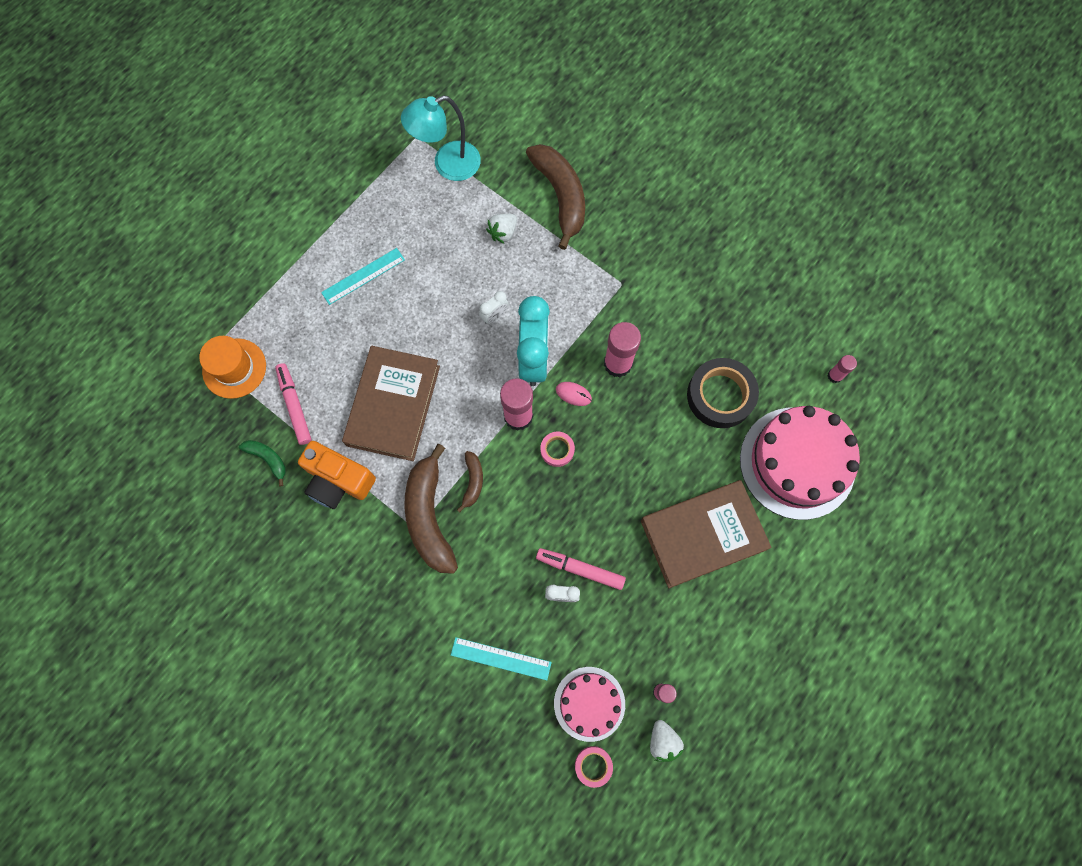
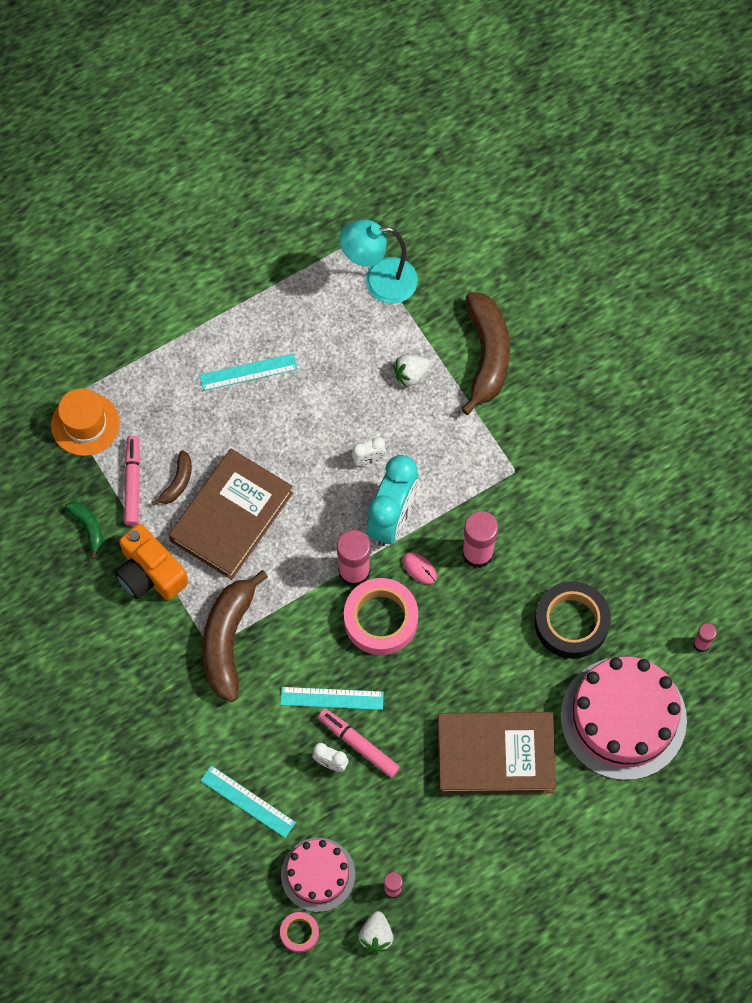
camera: 20 degrees right, 5 degrees down
(472, 482) = (283, 621): brown banana -> brown banana (177, 482)
(541, 535) = (332, 698): none -> turquoise ruler
(557, 450) = (380, 619): pink tape -> pink tape, size x2.02

